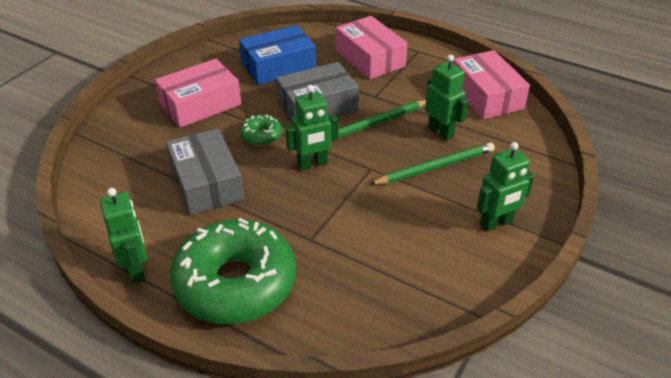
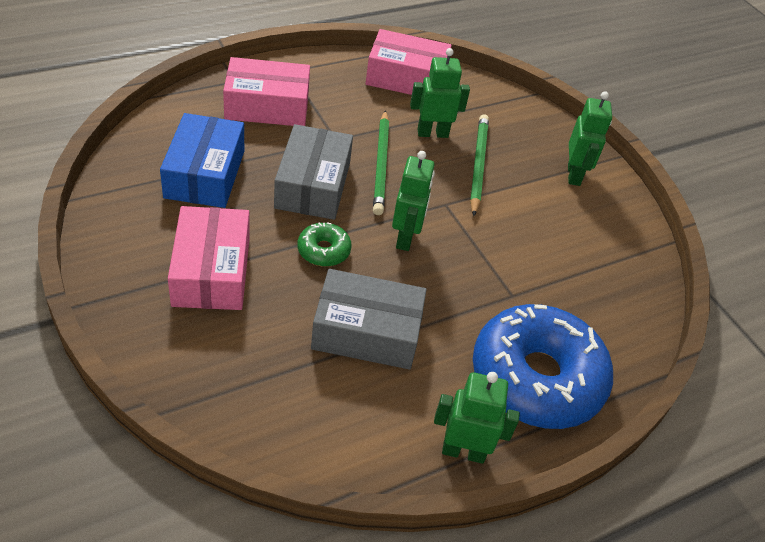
camera: 65 degrees left, 5 degrees up
(235, 283) = (536, 378): green donut -> blue donut

